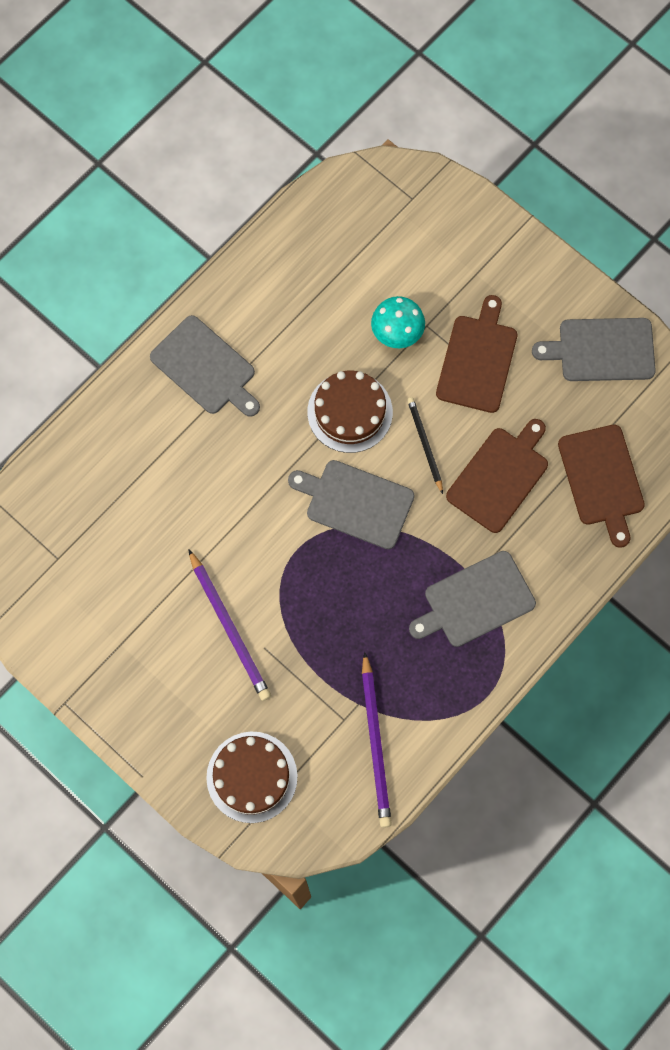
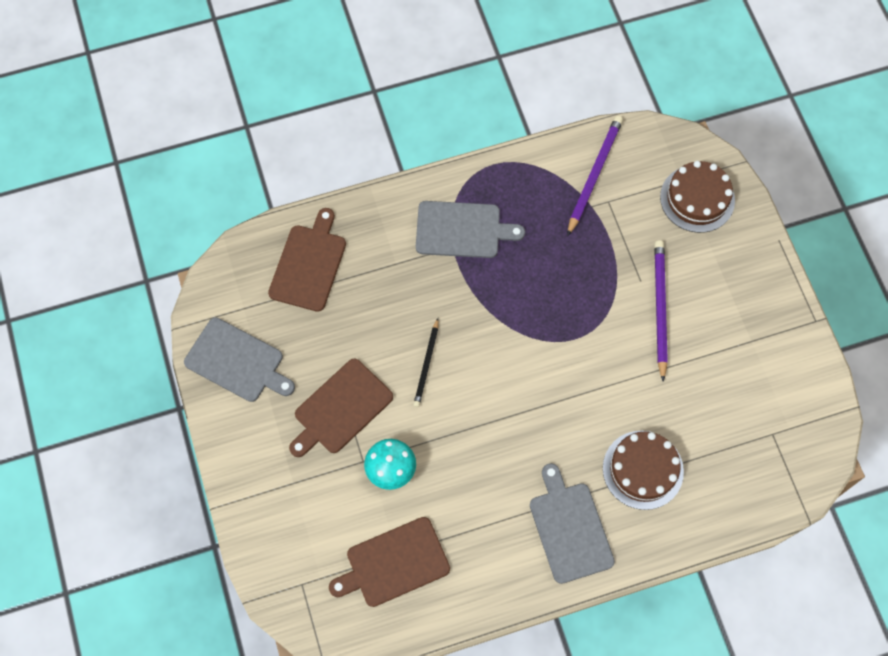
camera: 150 degrees left, 5 degrees down
(350, 412) = (470, 423): brown cake -> brown cake (643, 470)
(355, 502) = (509, 349): grey cutting board -> none
(500, 476) = (384, 308): brown cutting board -> brown cutting board (393, 563)

